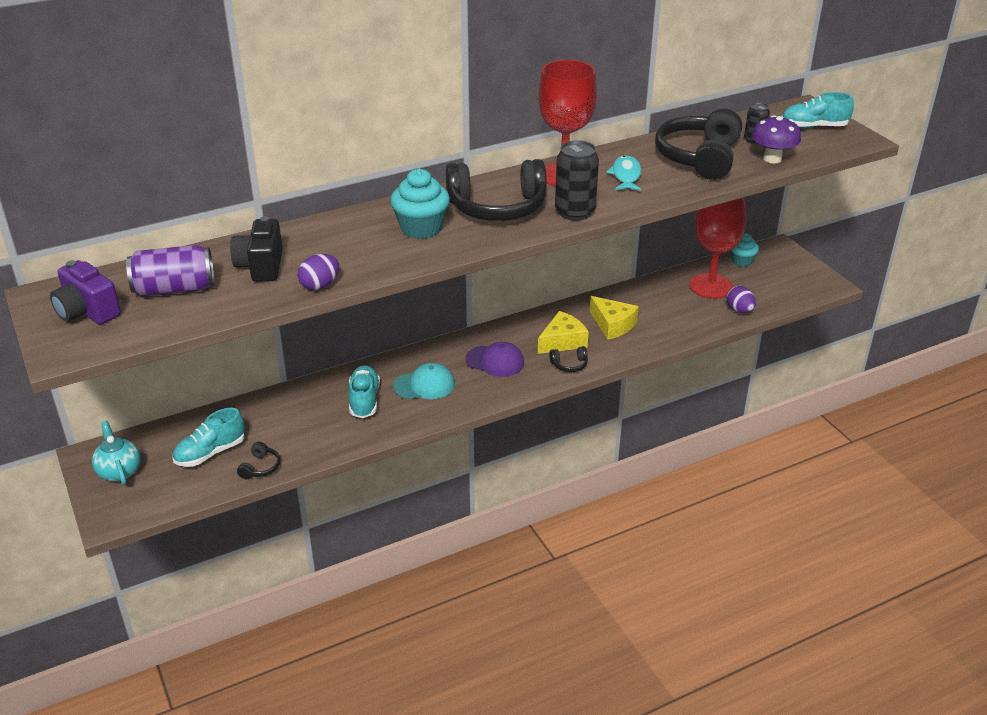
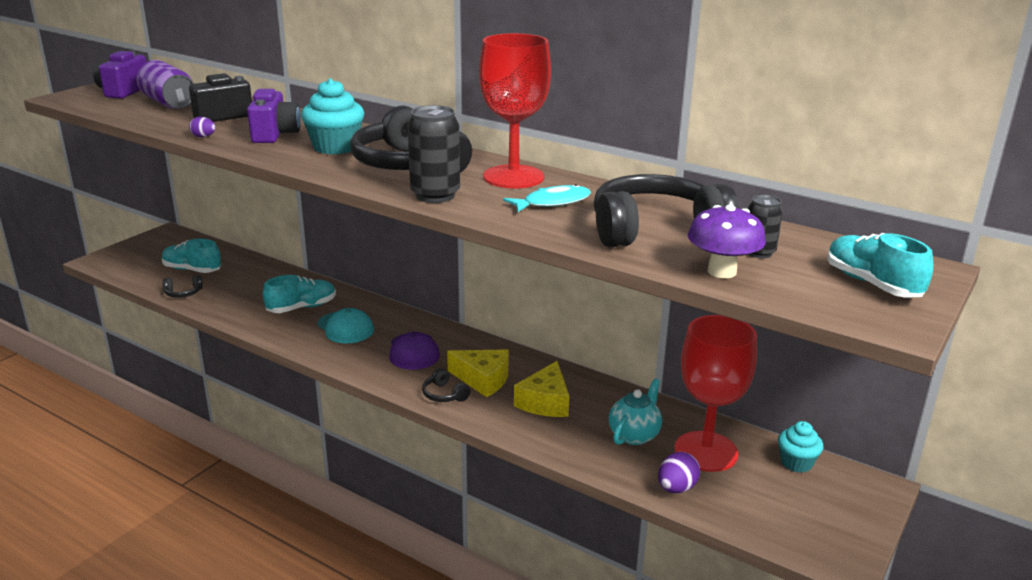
camera: 60 degrees right, 10 degrees down
(119, 471) = (153, 247): turquoise teapot -> turquoise teapot (634, 435)
(320, 285) = (203, 137): purple egg -> purple egg, size x0.64
(354, 249) = (275, 135): none -> purple camera

